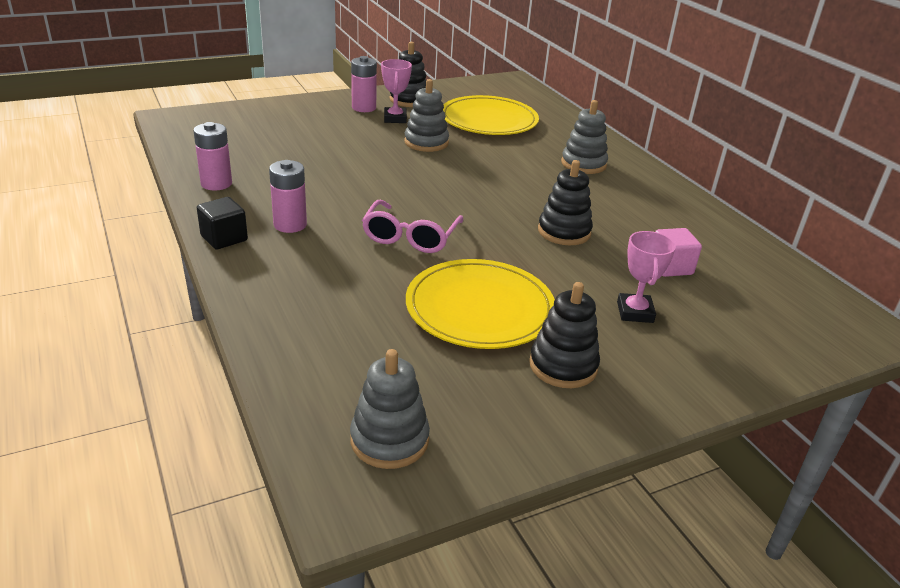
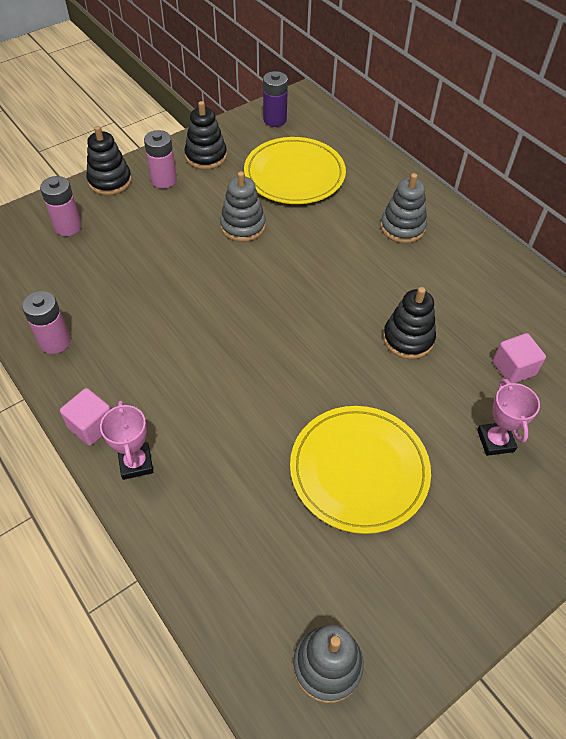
camera: 10 degrees left, 20 degrees up
(224, 238) = (92, 426): black cube -> pink cube
(290, 225) = (149, 390): pink battery -> pink battery (68, 227)
(395, 118) = (200, 192): pink trophy -> pink trophy (136, 463)
(410, 236) = (268, 380): pink glasses -> none
(483, 88) = (275, 120): none -> purple battery
(563, 366) = (449, 530): black stacking toy -> black stacking toy (110, 181)

